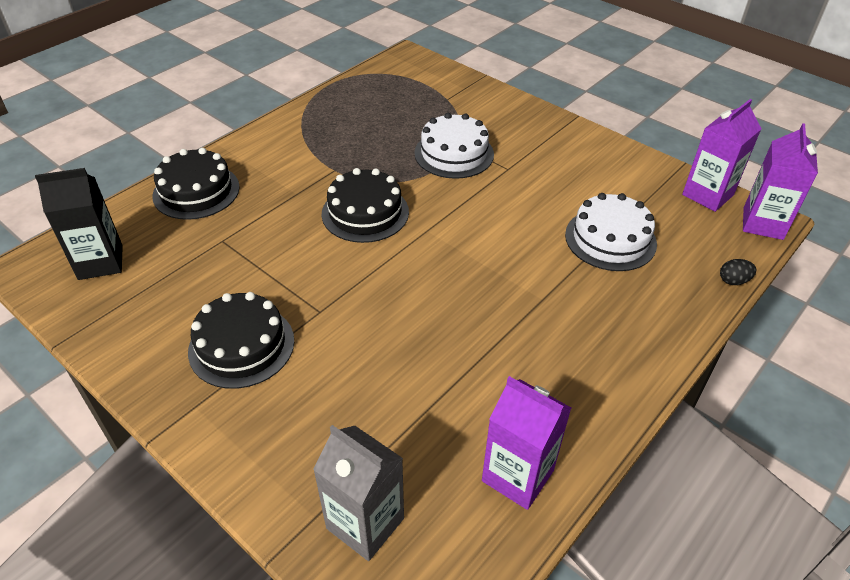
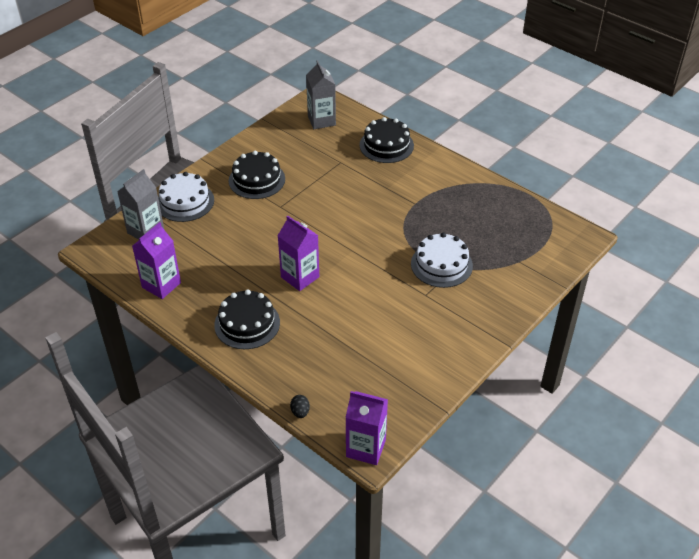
camera: 90 degrees right, 0 degrees up
(100, 262) = (321, 120): black carton -> grey carton
(365, 213) = (369, 220): black cake -> black cake (247, 323)
(610, 239) = (345, 346): white cake -> white cake (185, 202)
(707, 195) = (401, 418): purple carton -> purple carton (300, 277)

